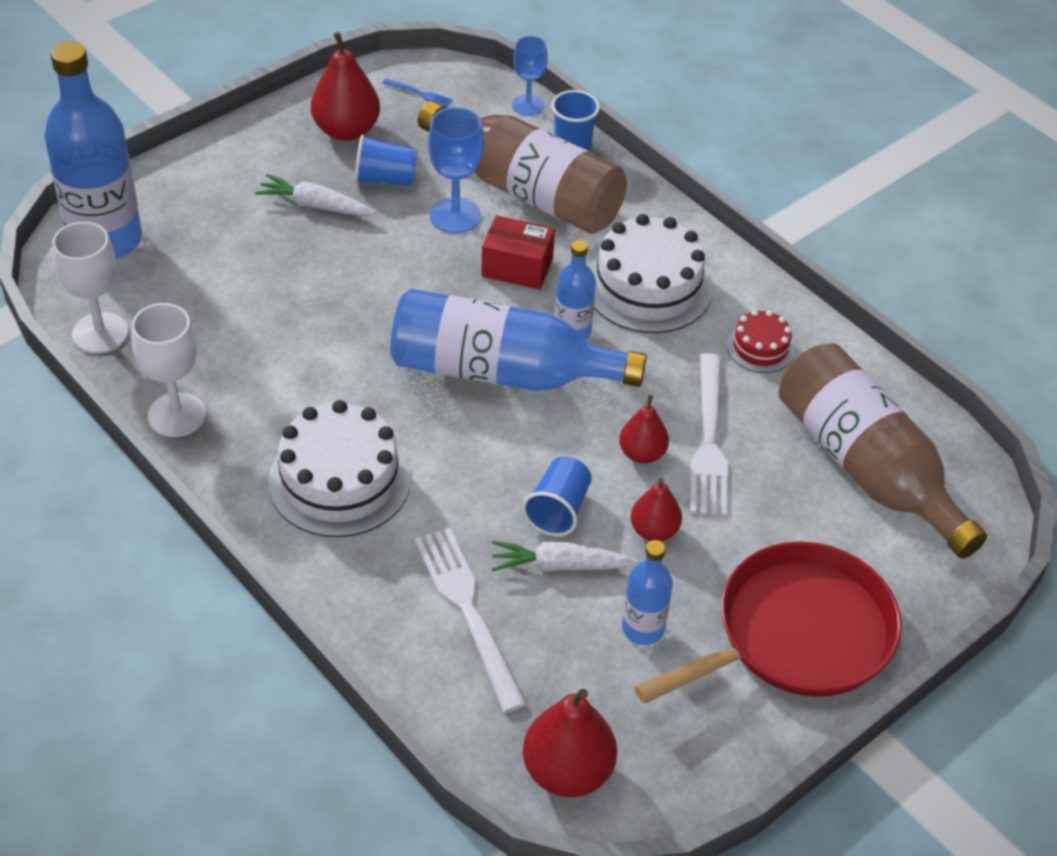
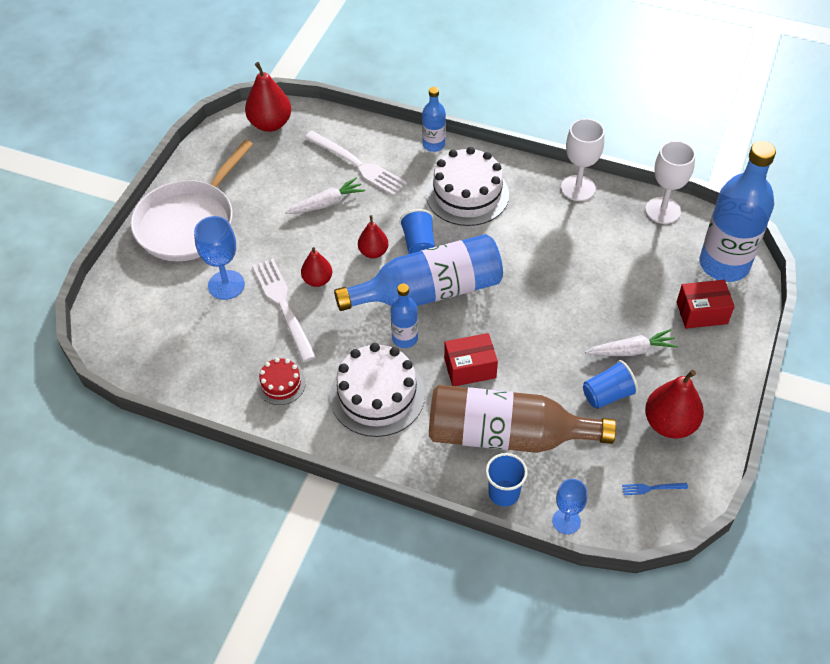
camera: 155 degrees right, 5 degrees up
(194, 205) = (701, 313): none -> red box
(455, 215) = (539, 388): blue goblet -> blue goblet (226, 285)
(558, 510) = (345, 229): blue cup -> blue cup (419, 244)
(643, 628) = (268, 193): blue bottle -> blue bottle (433, 144)
(654, 530) = (288, 241): red pear -> red pear (373, 252)
(796, 634) = (188, 223): red pan -> white pan
(866, 467) = (182, 331): brown bottle -> none

